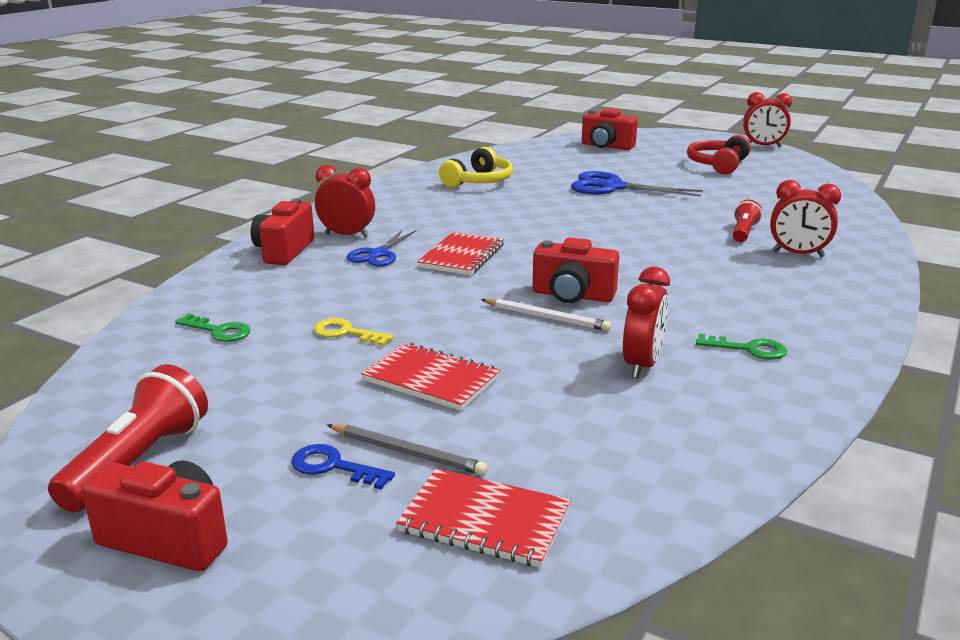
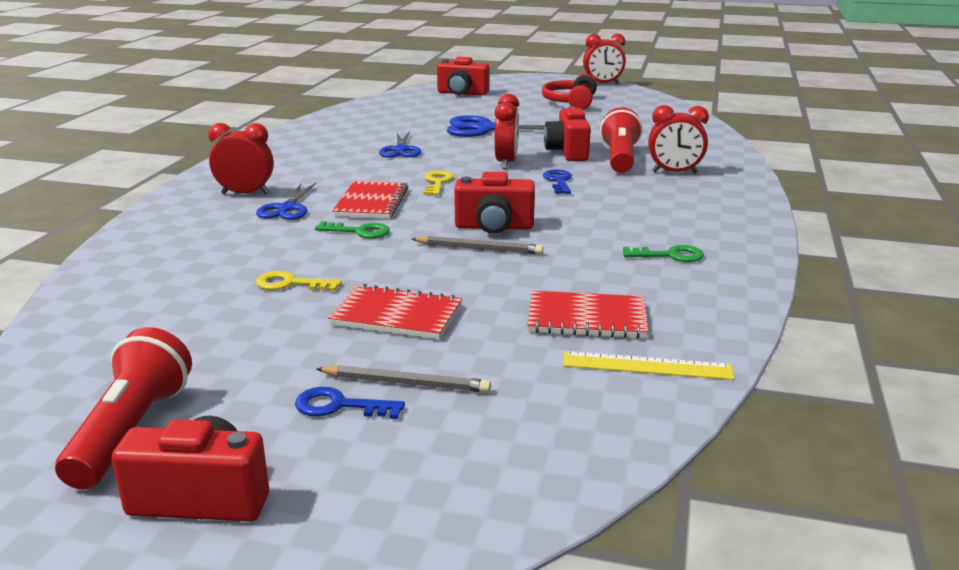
camera: 15 degrees left, 0 degrees up
(218, 331) = (154, 297): green key -> green key (359, 231)
(284, 251) = (186, 215): red camera -> red camera (567, 152)
(479, 181) = (355, 133): yellow headphones -> none
(484, 520) = (508, 431): red notebook -> red notebook (587, 318)
(516, 203) = (400, 150): none -> blue scissors
(537, 241) = (437, 182): none -> yellow key
(546, 317) = (479, 248): white pencil -> grey pencil
(642, 365) = (585, 279): red clock -> red clock (506, 163)
(664, 252) = (559, 181): none -> blue key
(664, 471) = (646, 365): none -> yellow ruler
(743, 232) = (620, 158): red flashlight -> red flashlight, size x1.69

